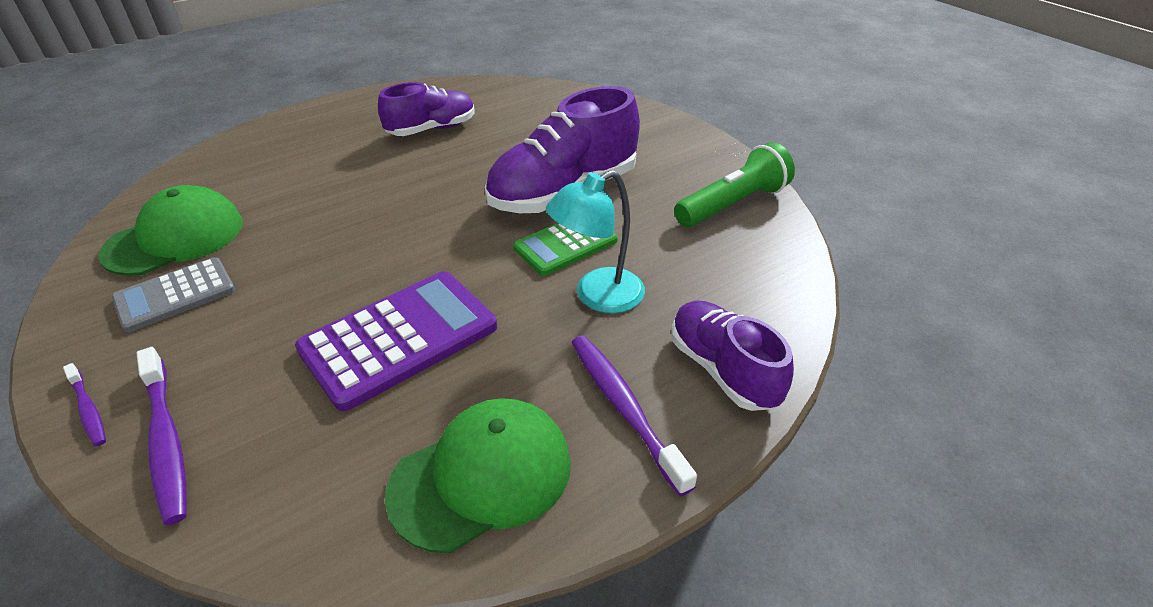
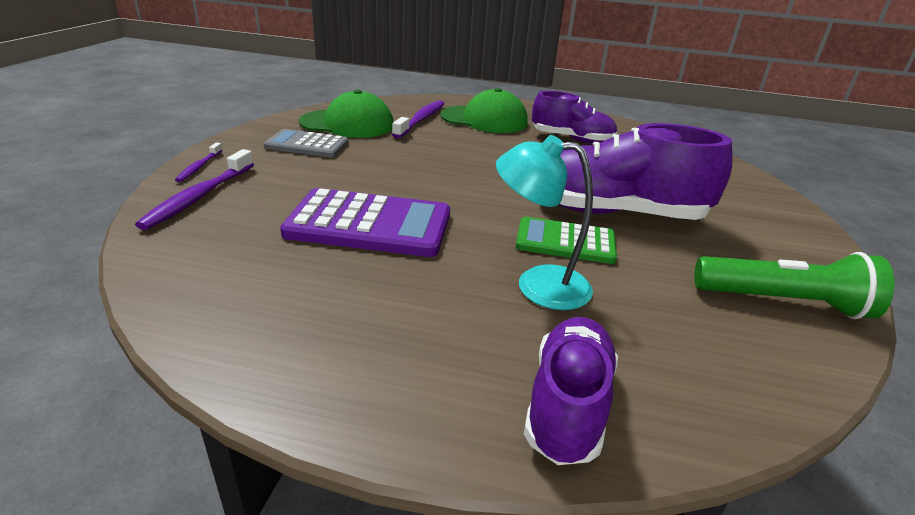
camera: 45 degrees right, 10 degrees down
(482, 476) = (284, 323): green cap -> green cap (484, 120)
(624, 408) = (438, 363): purple toothbrush -> purple toothbrush (421, 120)

